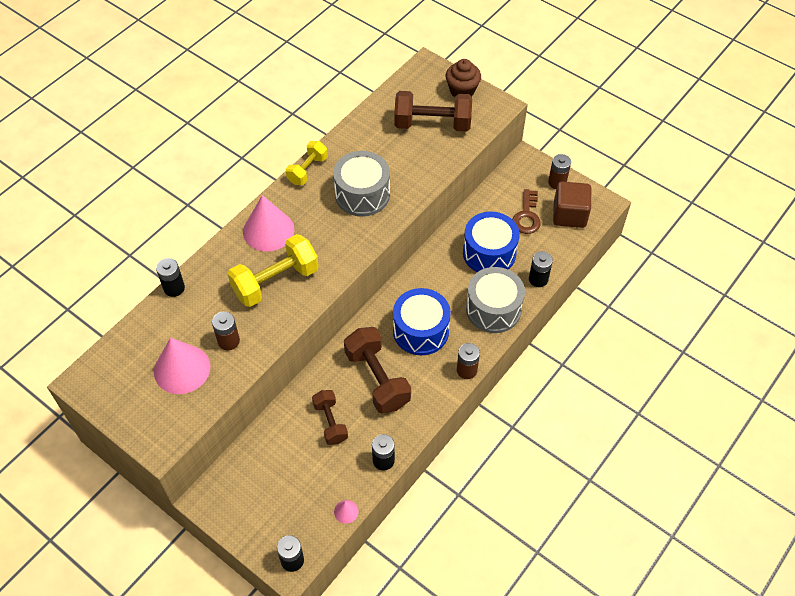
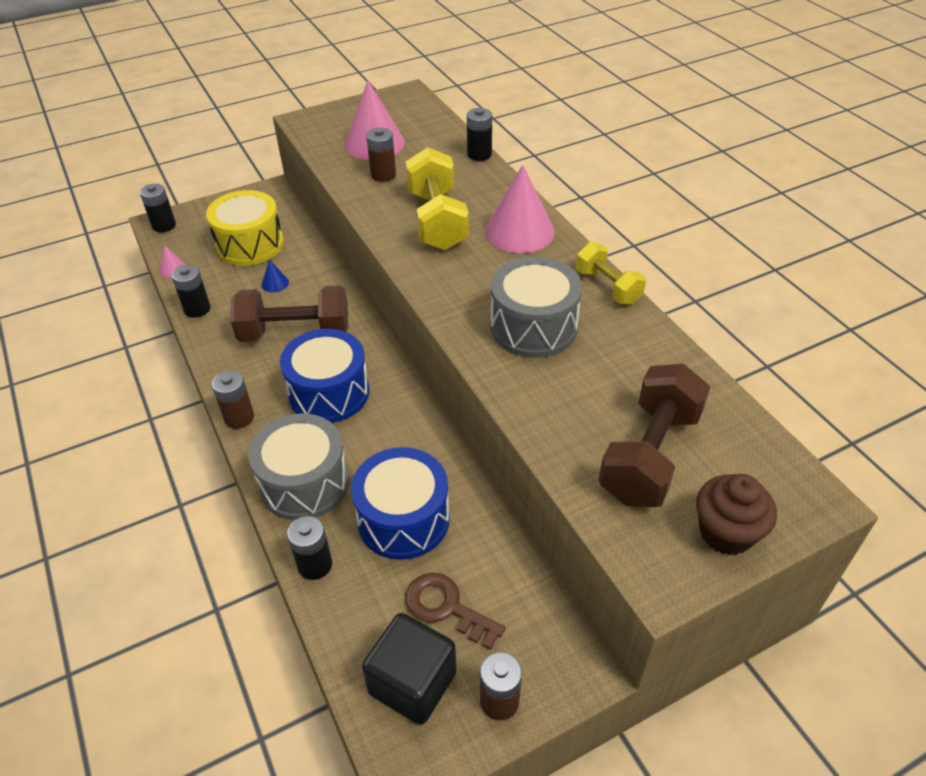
camera: 115 degrees right, 10 degrees down
(290, 469) = (250, 244): none -> yellow drum
(330, 422) = (275, 283): brown dumbbell -> blue cone
(569, 215) = (412, 683): brown cube -> black cube

